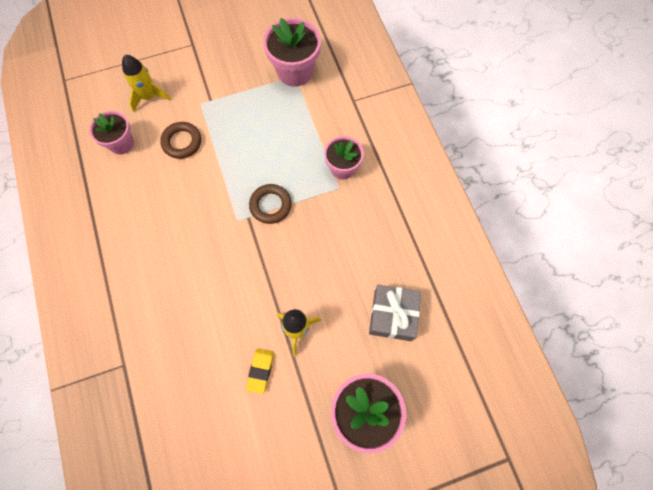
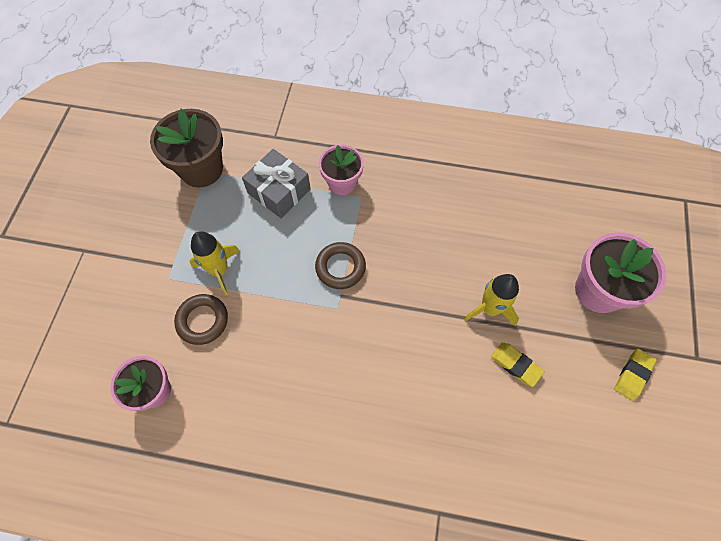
camera: 60 degrees left, 5 degrees down
(149, 97) = (115, 330): yellow rocket -> yellow rocket (219, 270)
(295, 71) = (201, 169): pink flower pot -> brown flower pot
(301, 470) = (633, 375): none -> yellow eraser
(392, 315) = (517, 219): grey gift -> grey gift (279, 191)

